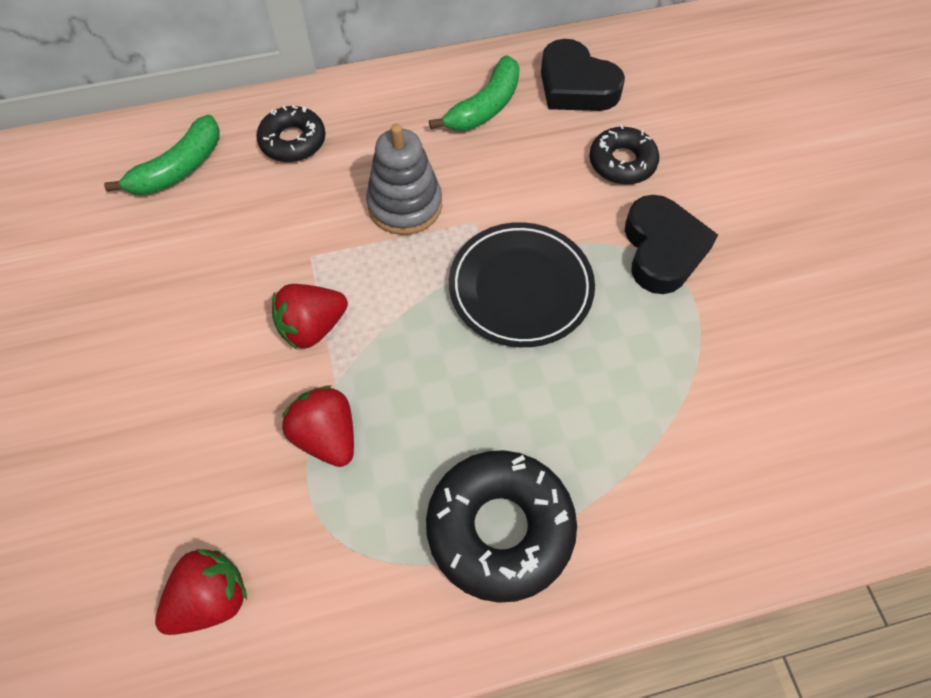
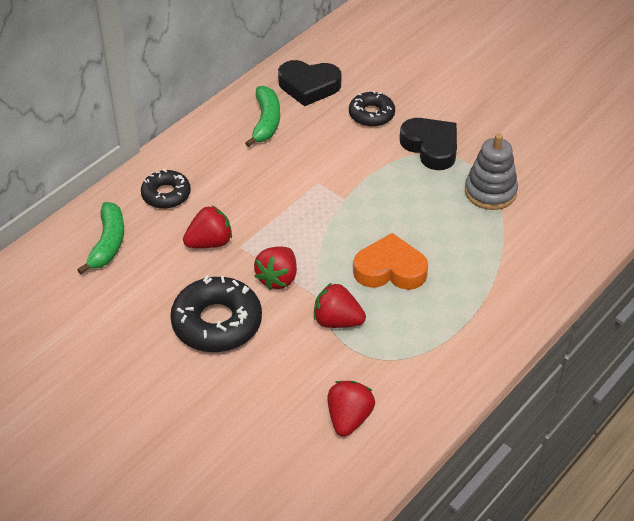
camera: 35 degrees left, 15 degrees down
(282, 231) = (209, 242): none -> red strawberry
(405, 205) = (269, 194): grey stacking toy -> grey stacking toy (490, 192)
(457, 401) = (390, 269): none -> orange heart
(500, 528) = (462, 309): black donut -> black donut (217, 323)
(520, 288) = (373, 202): black plate -> none

